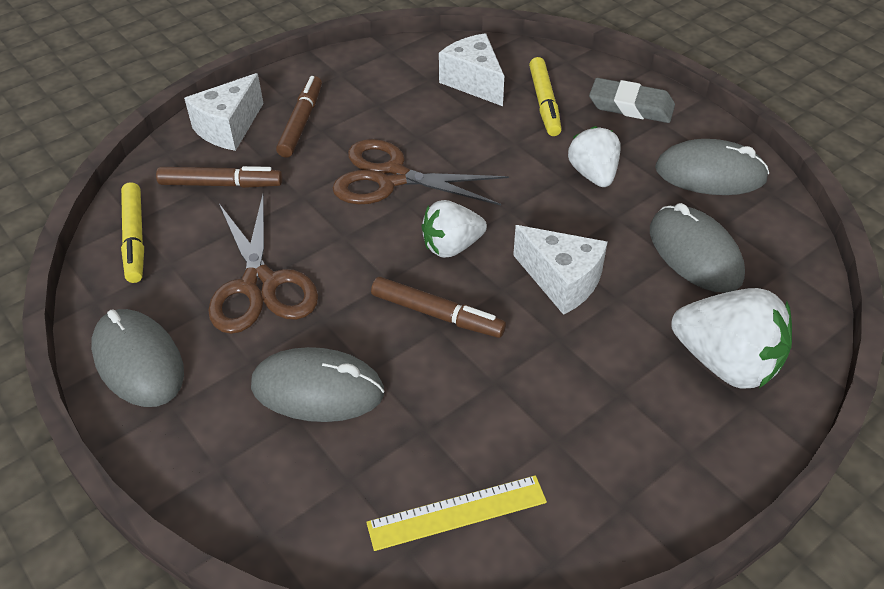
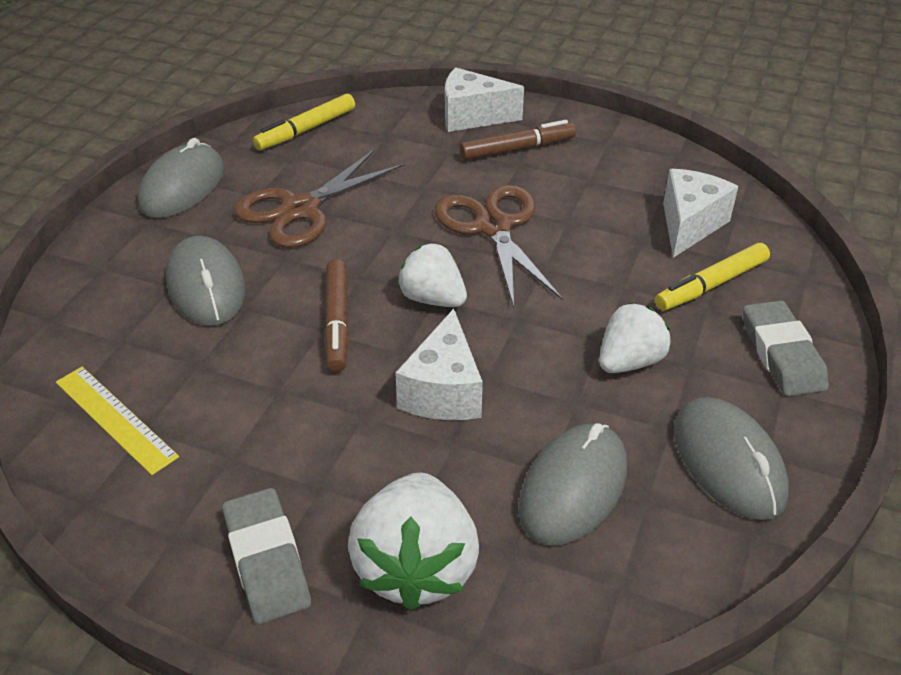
camera: 60 degrees right, 5 degrees down
(221, 184) = (400, 142): brown marker -> none
(680, 449) = (267, 560): none -> grey eraser

